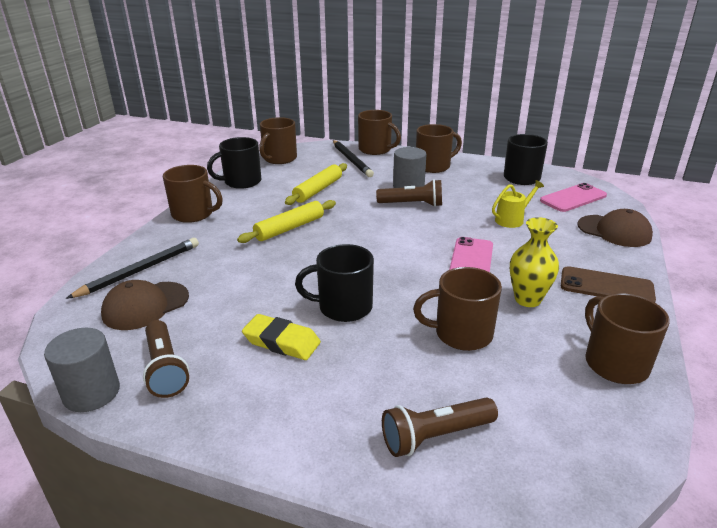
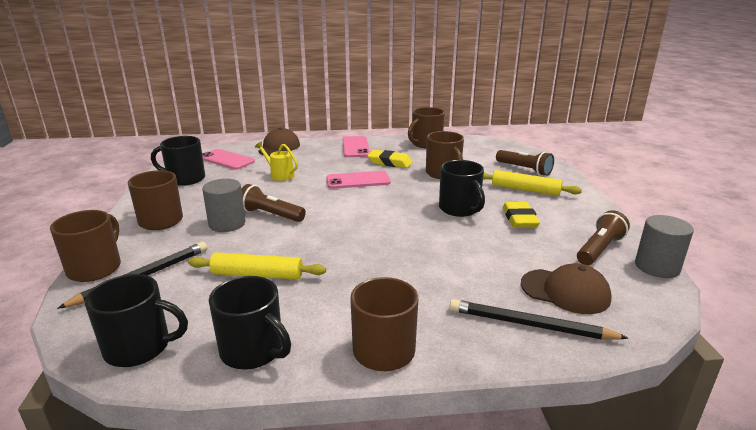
camera: 115 degrees left, 5 degrees down
(279, 159) = (139, 347): brown mug -> black mug
(289, 228) = (366, 264): yellow rolling pin -> yellow rolling pin (525, 190)
(412, 204) = (271, 215): brown flashlight -> brown flashlight turned 45 degrees counterclockwise
(527, 299) = (390, 162): yellow vase -> yellow eraser
(606, 286) = (355, 147): brown phone -> pink phone

